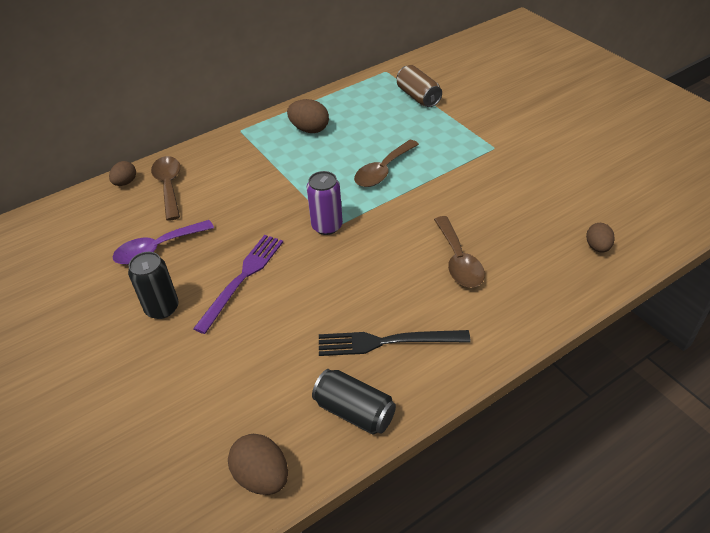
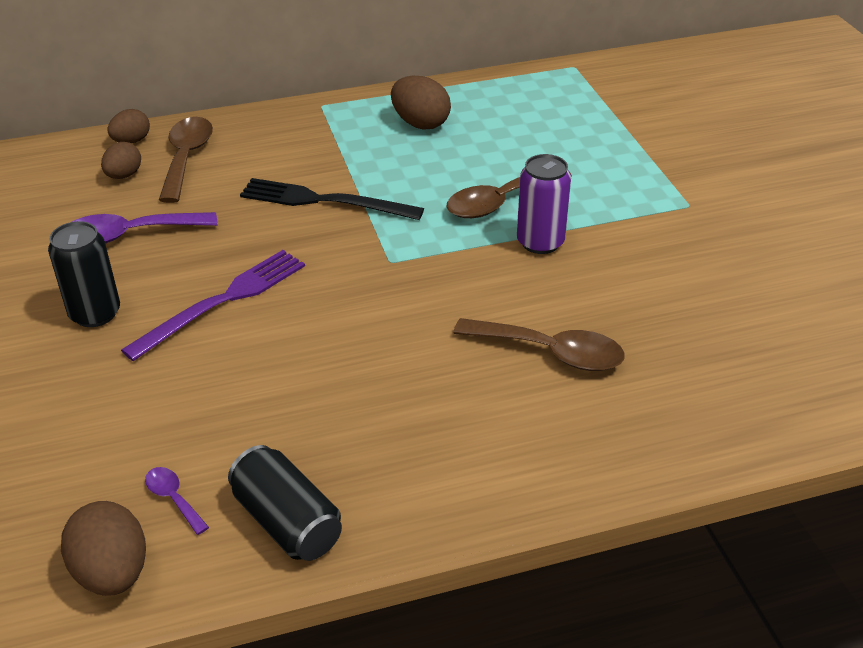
camera: 15 degrees right, 5 degrees down
(276, 417) = (173, 498): none -> purple spoon
(327, 226) = (378, 259): purple can -> purple can (540, 242)
(387, 342) = (384, 438): black fork -> black fork (324, 201)
(418, 97) = (605, 111): brown can -> none
(458, 261) = (551, 352): brown spoon -> brown spoon turned 75 degrees counterclockwise
(597, 247) = (786, 385): brown egg -> brown egg (124, 175)

